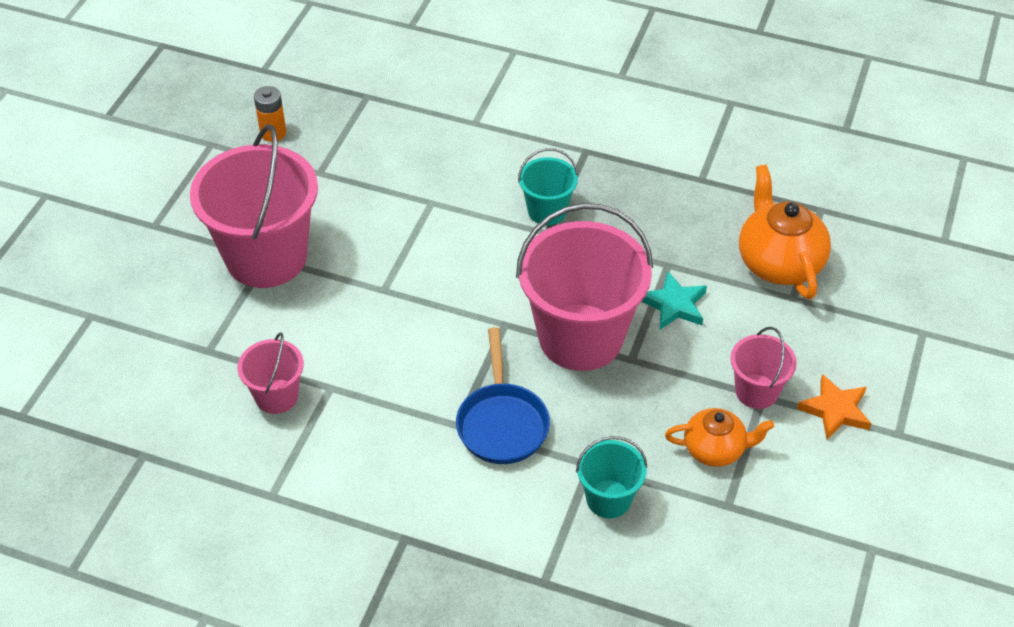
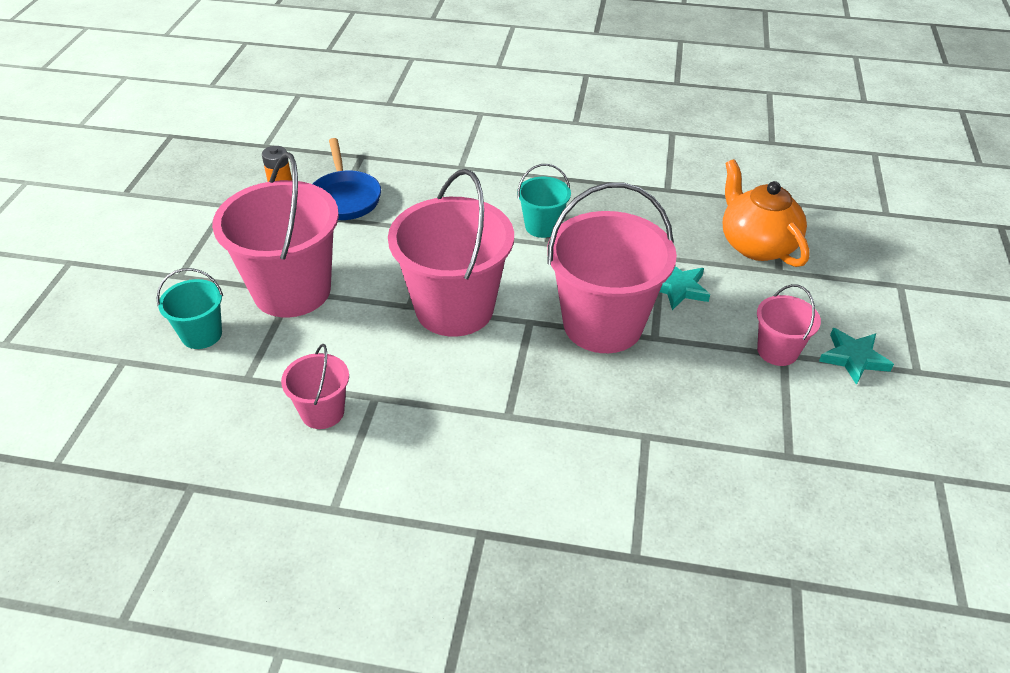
camera: 10 degrees left, 5 degrees down
(430, 299) = (454, 308): none -> pink bucket
(502, 423) = (550, 408): blue pan -> blue pan (345, 197)
(608, 499) = (674, 465): turquoise bucket -> turquoise bucket (201, 334)
(715, 449) = (758, 406): orange teapot -> none
(835, 410) = (853, 358): orange star -> turquoise star

